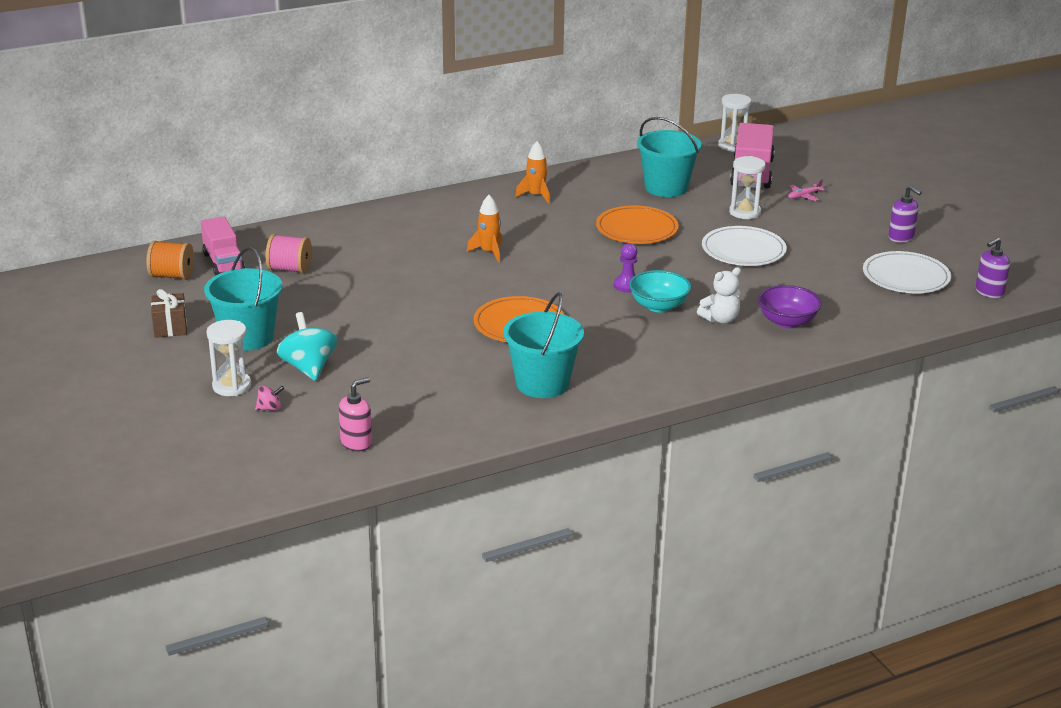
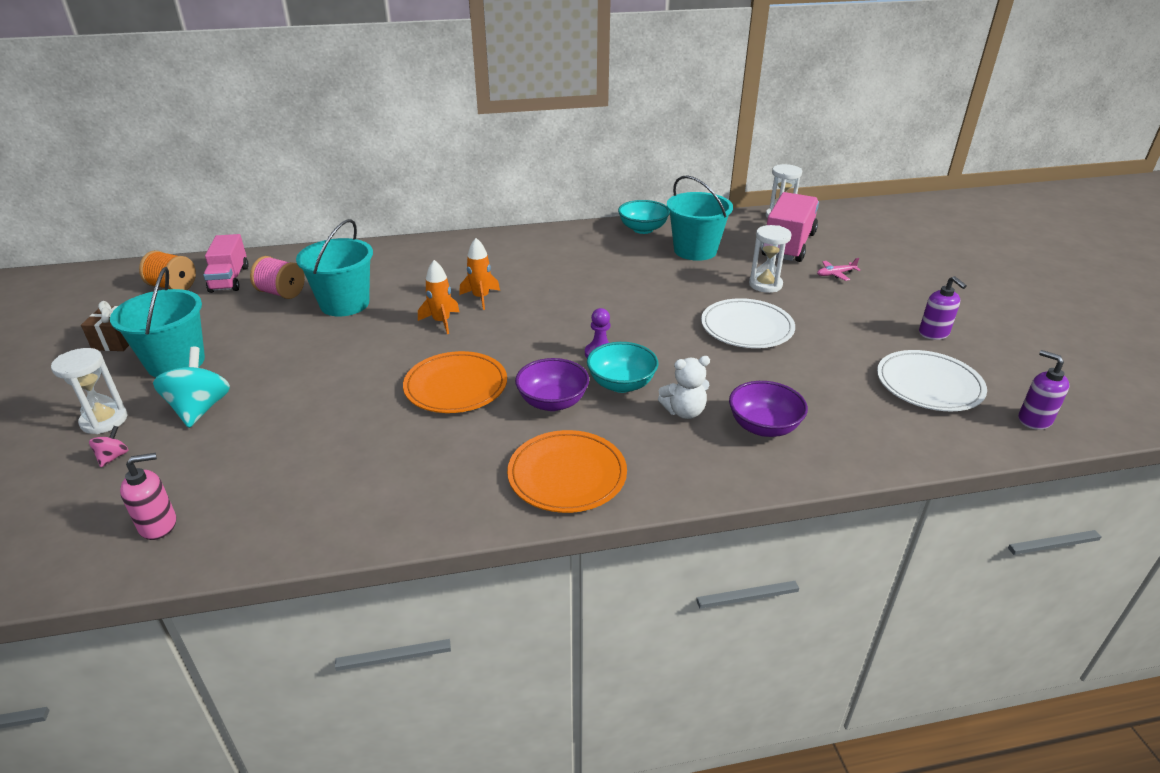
camera: 15 degrees right, 5 degrees up
(270, 408) = (113, 457): pink spinning top -> pink spinning top turned 75 degrees counterclockwise
(536, 196) = (563, 245): orange rocket -> orange rocket (441, 322)
(542, 383) = (429, 471): turquoise bucket -> turquoise bucket (344, 304)
(605, 172) = (643, 229): none -> turquoise bowl
(609, 326) = (552, 402): none -> purple bowl
(637, 229) = (643, 290): orange plate -> orange plate (567, 475)
(989, 292) = (1034, 420): purple soap dispenser -> purple soap dispenser turned 75 degrees clockwise

